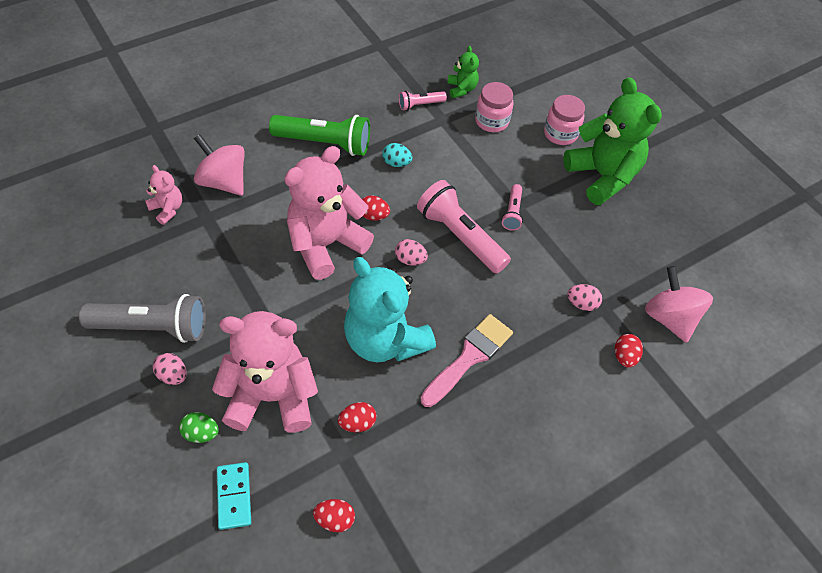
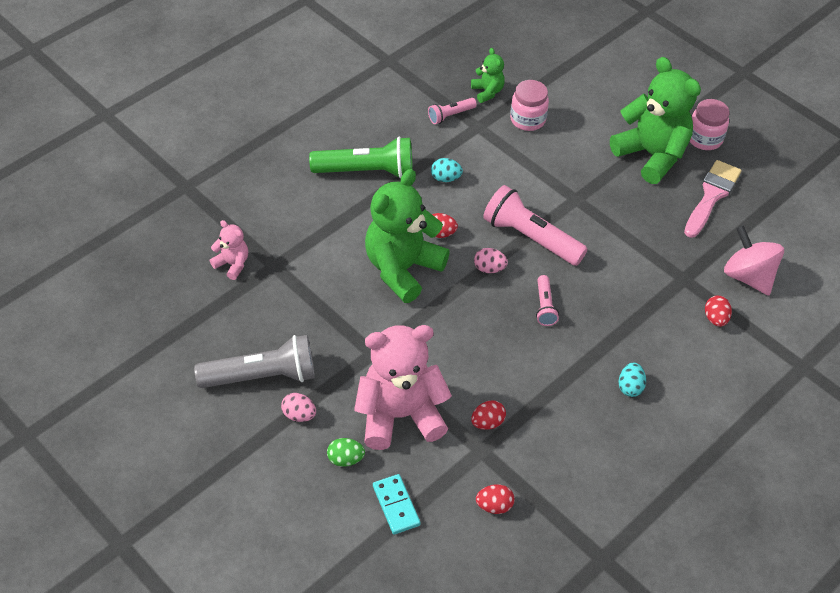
camera: 10 degrees left, 5 degrees down
(224, 181) = (278, 227): pink spinning top -> none
(326, 244) = (402, 269): pink teddy bear -> green teddy bear
(385, 340) = (489, 346): turquoise teddy bear -> none
(469, 357) = (573, 346): pink brush -> pink brush (711, 196)
(512, 212) = (574, 206): pink flashlight -> pink flashlight (544, 306)
(516, 414) = (630, 387): none -> turquoise egg
(560, 134) = (599, 120): pink jar -> pink jar (704, 139)
(581, 304) = (663, 279): pink egg -> none

